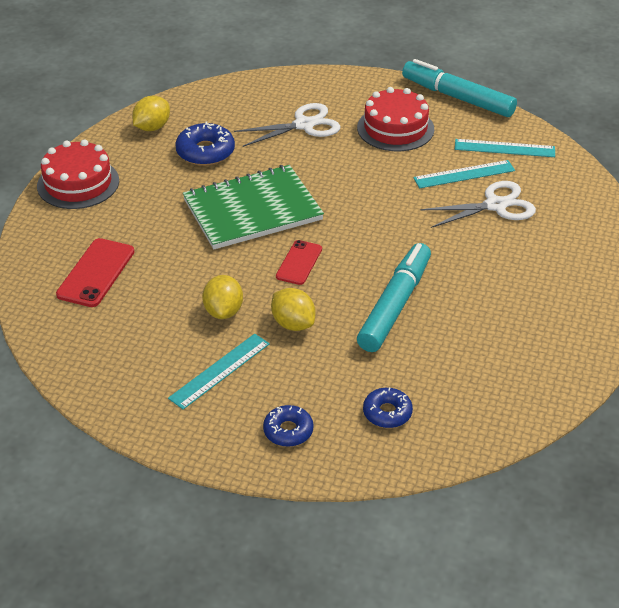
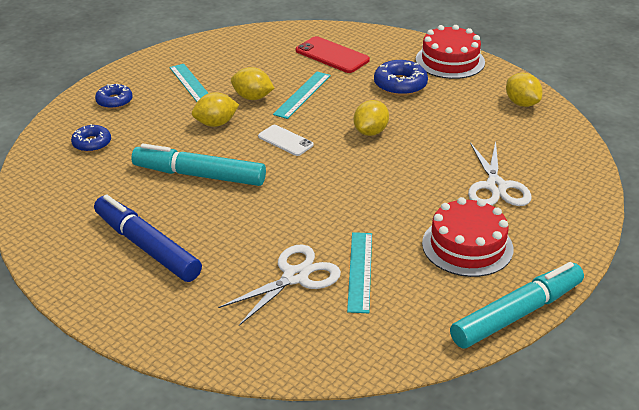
camera: 110 degrees right, 5 degrees down
(205, 152) = (470, 123): blue donut -> blue donut (400, 85)
(252, 210) = (370, 132): green notebook -> yellow lemon
(299, 263) = (285, 140): red phone -> white phone
(394, 305) = (199, 175): turquoise marker -> turquoise marker turned 150 degrees clockwise
(495, 205) = (295, 277): white scissors -> white scissors turned 135 degrees counterclockwise
(504, 148) = (394, 319): turquoise ruler -> turquoise ruler (302, 94)
(522, 303) = (147, 247): none -> blue marker

